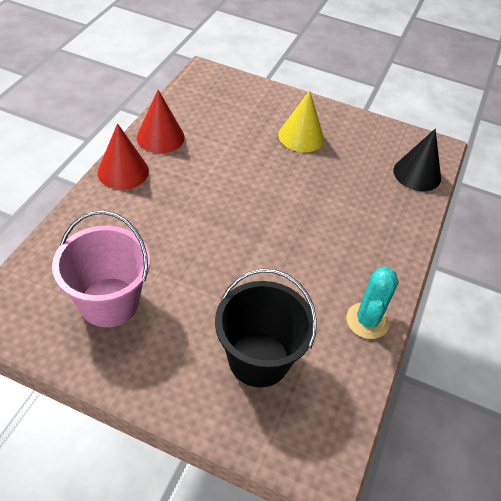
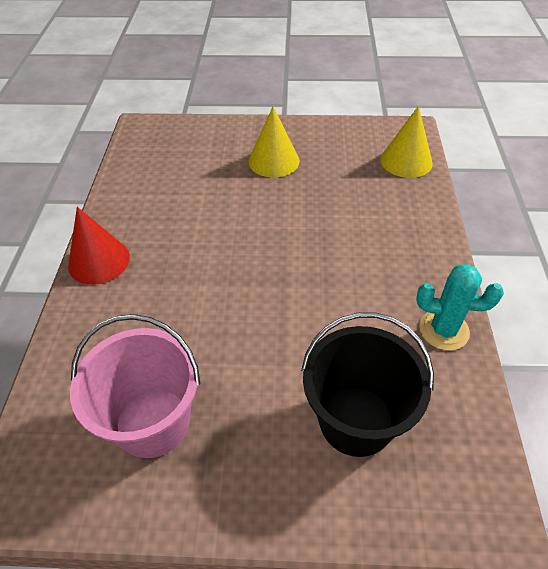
camera: 15 degrees left, 0 degrees up
(160, 137) = (124, 209): red cone -> none
(367, 321) = (443, 330): turquoise cactus -> turquoise cactus turned 75 degrees counterclockwise
(417, 174) = (406, 161): black cone -> yellow cone

